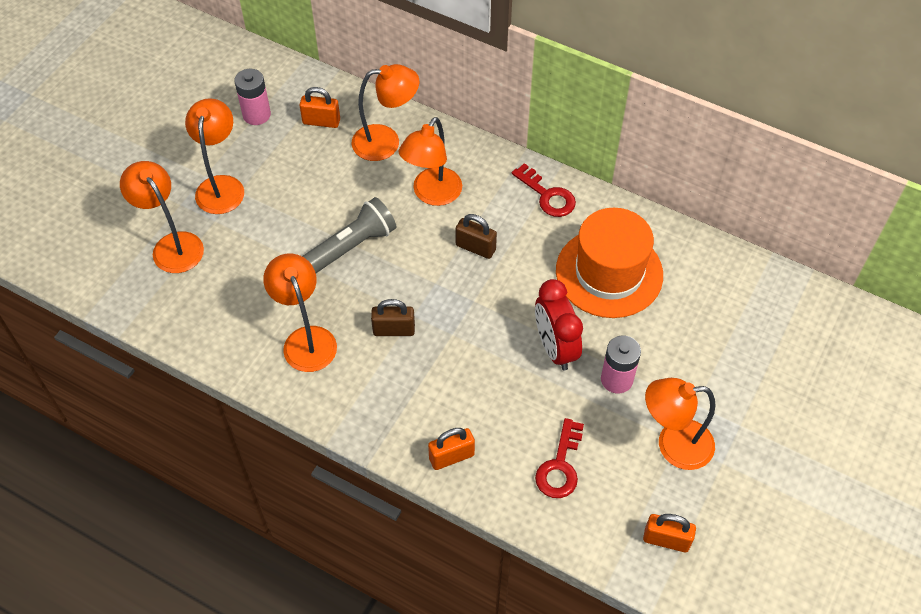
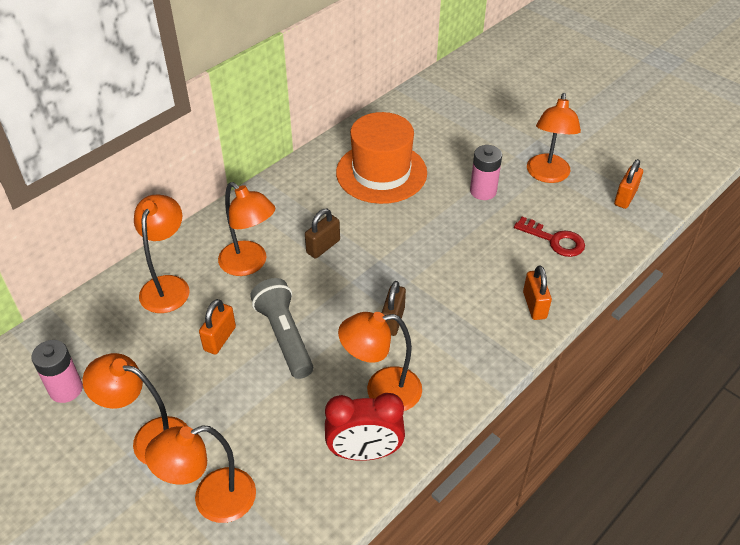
camera: 75 degrees left, 10 degrees down
(321, 121) = (111, 333): orange padlock -> orange padlock (220, 338)
(547, 195) = (287, 190): red key -> none
(555, 348) = (444, 219): red clock -> red clock (364, 452)

